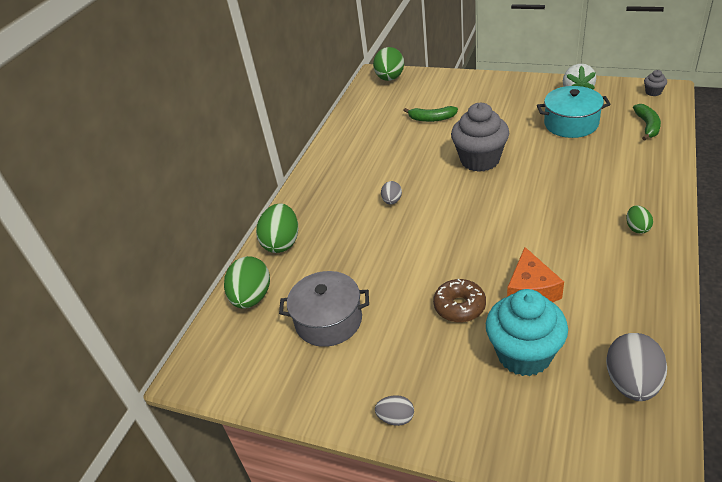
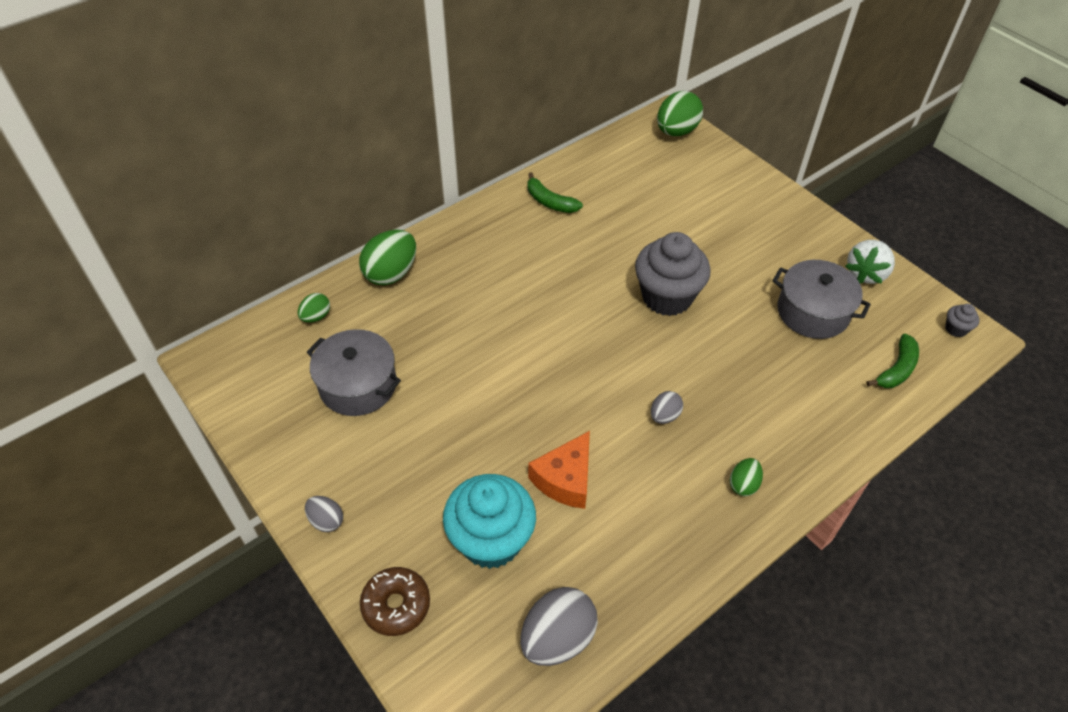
camera: 25 degrees right, 10 degrees up
(252, 297) = (316, 316): green egg -> green egg, size x0.54
(392, 201) = (532, 291): grey egg -> grey egg (664, 416)
(431, 119) = (668, 213): green banana -> green banana (550, 202)
(459, 306) = (483, 451): brown donut -> brown donut (396, 605)
(571, 123) = (812, 312): turquoise pot -> grey pot

